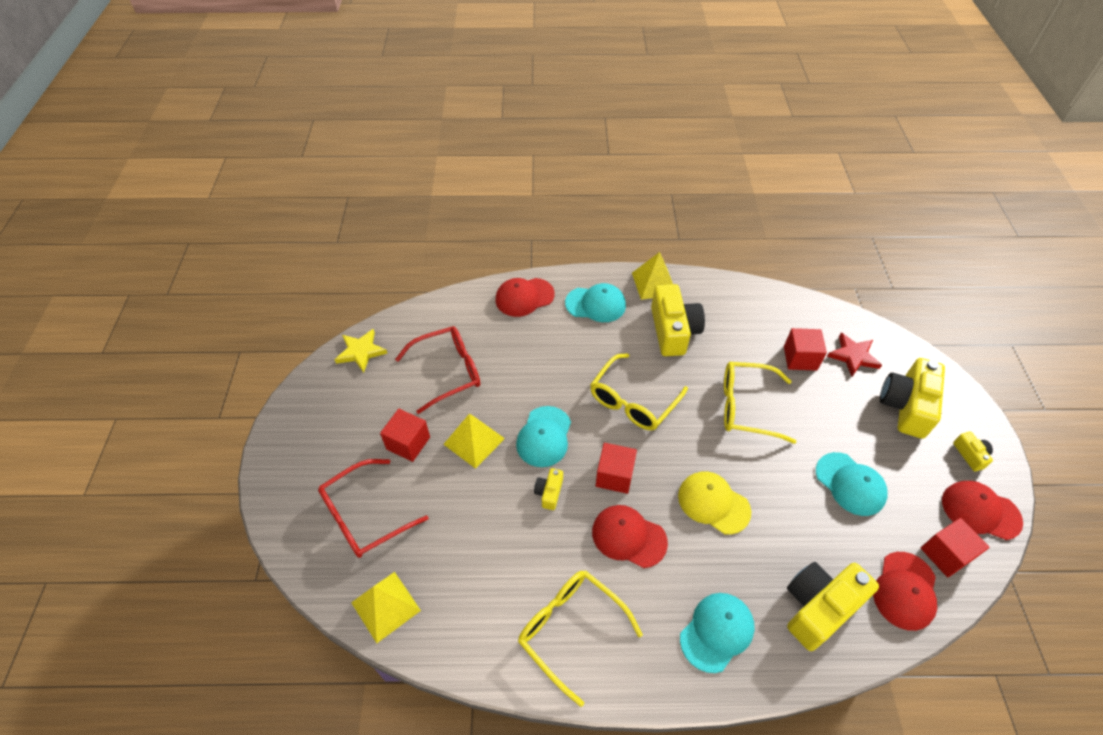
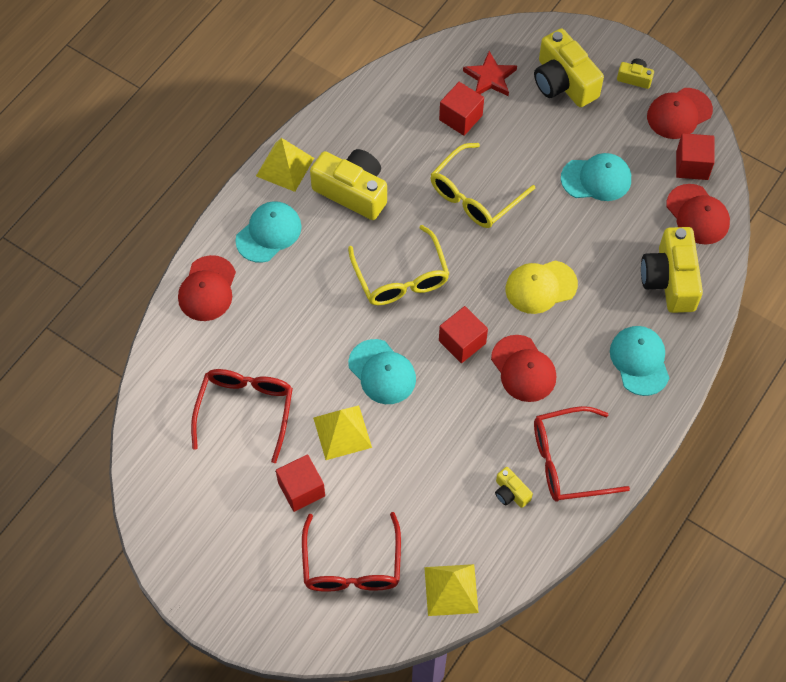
camera: 55 degrees left, 10 degrees up
(361, 352) = (155, 476): yellow star -> none
(549, 492) = (440, 402): yellow camera -> yellow camera (511, 493)
(571, 630) = (568, 461): yellow glasses -> red glasses
(628, 537) = (523, 369): red cap -> red cap turned 90 degrees counterclockwise

